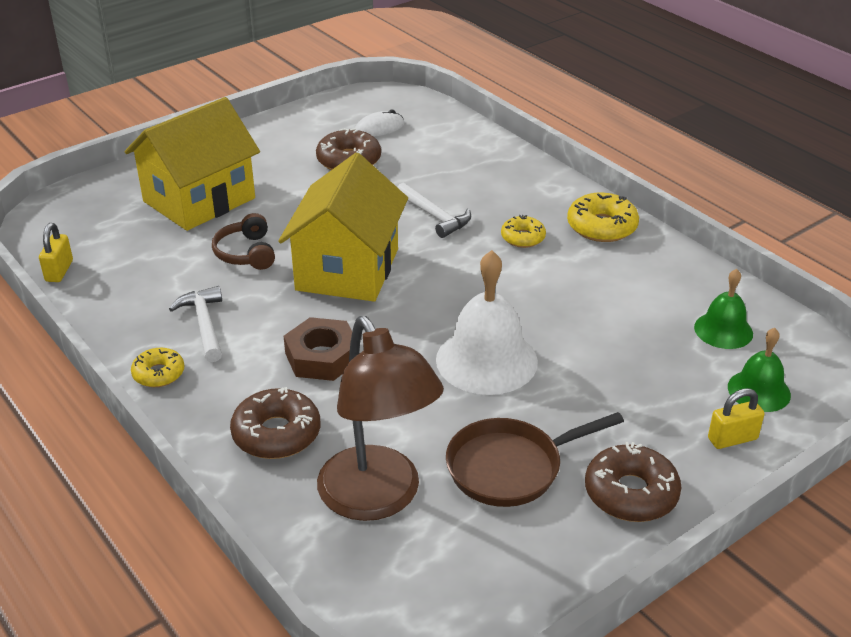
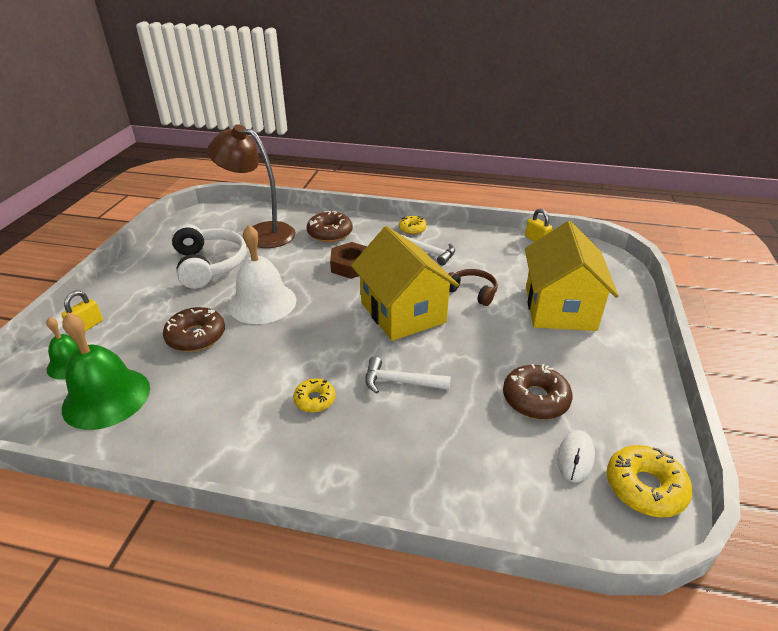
camera: 140 degrees right, 0 degrees up
(510, 467) = (209, 265): brown pan -> white headphones
(602, 227) = (256, 451): yellow donut -> yellow donut (644, 487)
(631, 493) = (140, 279): brown donut -> brown donut (196, 336)
(723, 330) = (106, 397): green bell -> green bell, size x1.70

